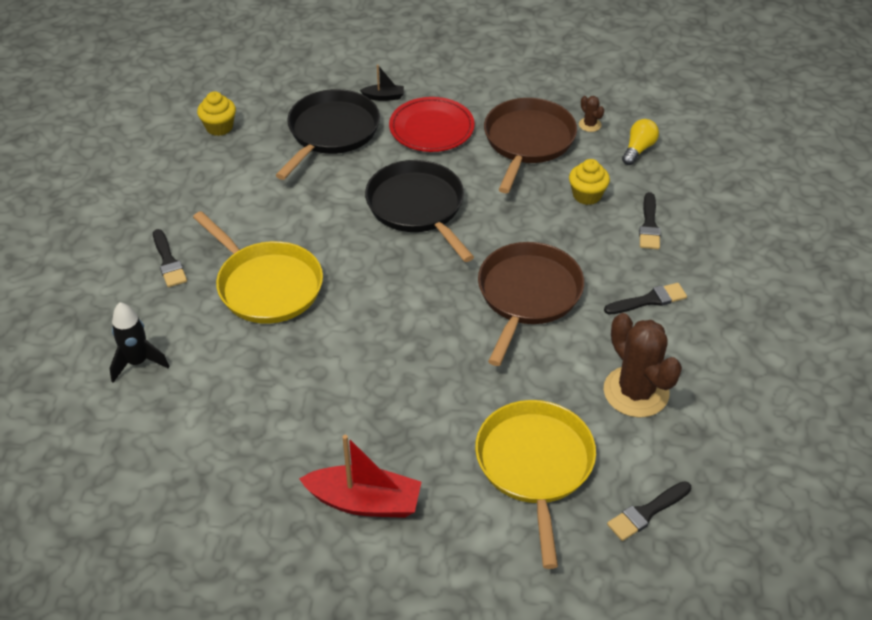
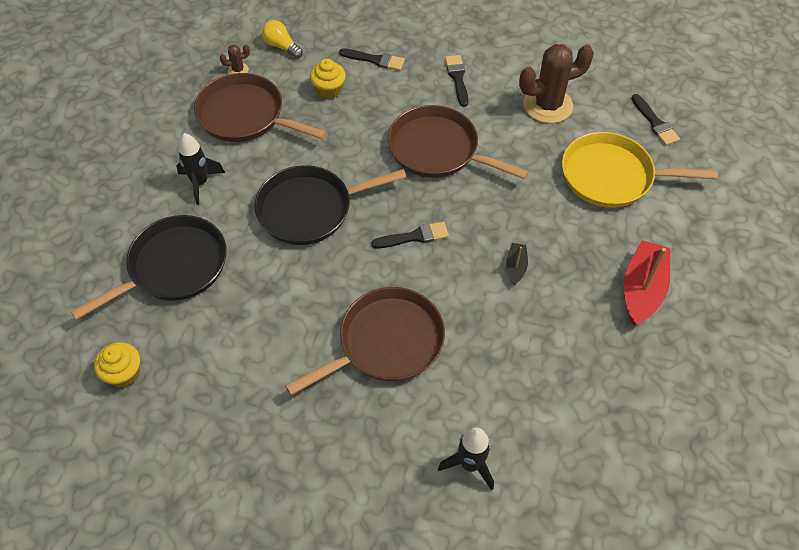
camera: 80 degrees left, 10 degrees up
(168, 262) = (332, 432): black brush -> black brush (414, 236)
(266, 285) = (386, 342): yellow pan -> brown pan
(331, 132) = (174, 267): black pan -> black pan turned 105 degrees clockwise
(384, 97) = (134, 215): black boat -> black boat (516, 267)
(431, 128) = (200, 183): red plate -> black rocket

